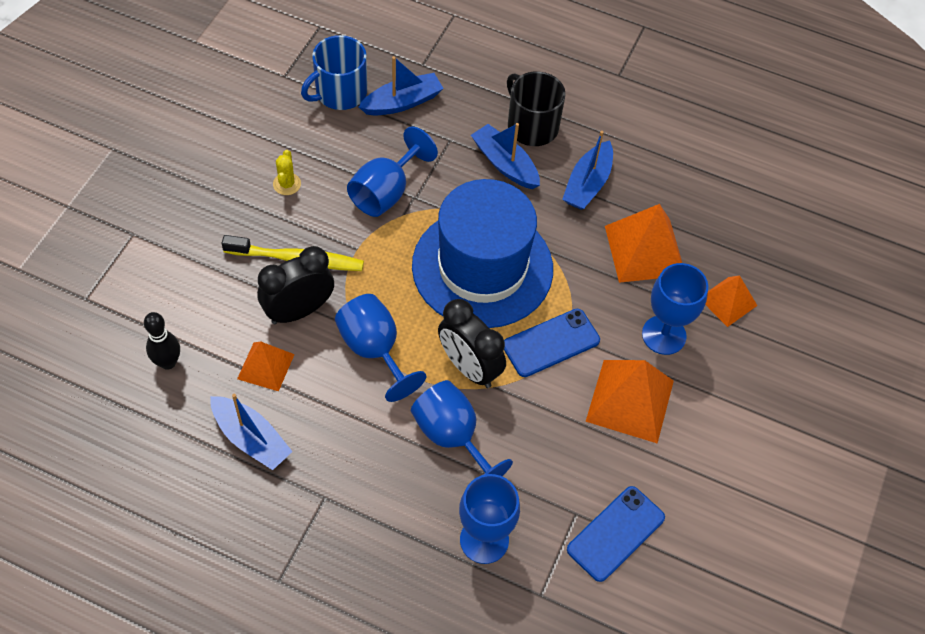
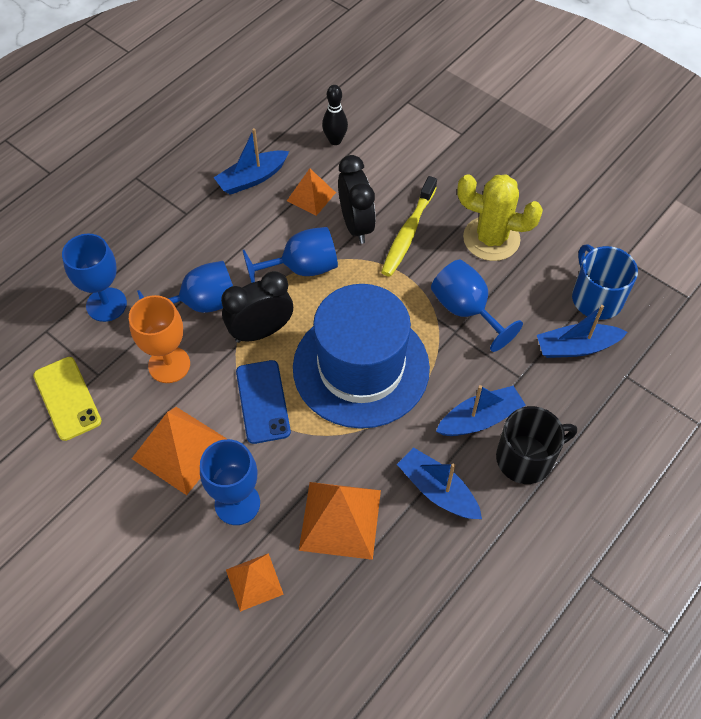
camera: 110 degrees right, 0 degrees up
(287, 184) = (491, 239): yellow cactus -> yellow cactus, size x2.21
(402, 102) = (576, 347): blue boat -> blue boat turned 90 degrees clockwise
(539, 444) = (169, 365): none -> orange goblet
(616, 533) = (67, 398): blue phone -> yellow phone

